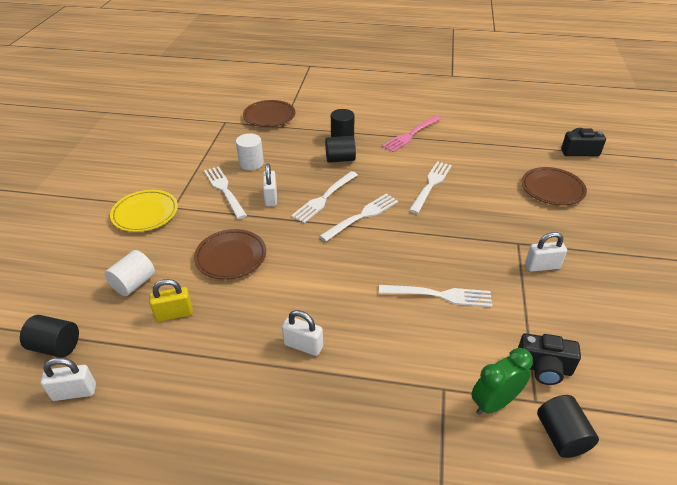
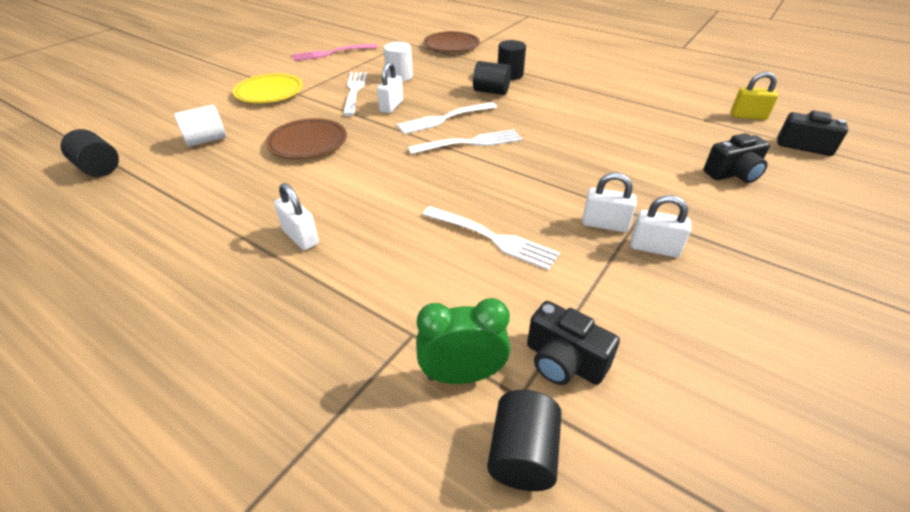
camera: 25 degrees right, 0 degrees up
(74, 392) = (73, 206): white padlock -> white padlock (604, 224)
(174, 314) = (213, 173): yellow padlock -> yellow padlock (748, 116)
(410, 135) = (588, 87): pink fork -> pink fork (331, 53)
(431, 185) = (574, 134): white fork -> none
(552, 189) = (733, 174): brown plate -> black camera

